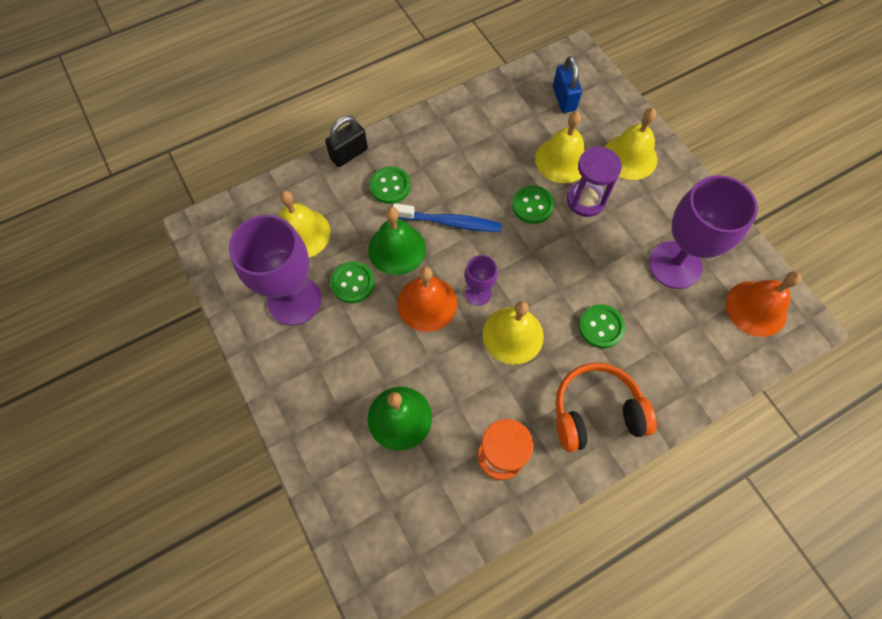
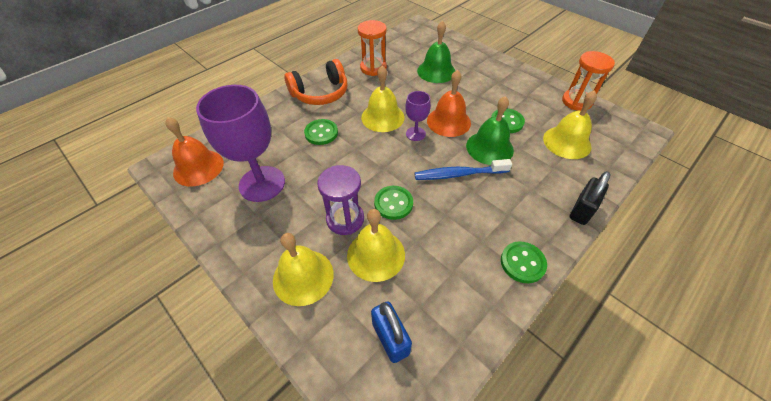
camera: 165 degrees right, 15 degrees down
(237, 294) = (576, 101): none -> orange hourglass
(294, 300) = (537, 106): purple goblet -> none
(390, 186) = (525, 191): green button -> green button (522, 263)

